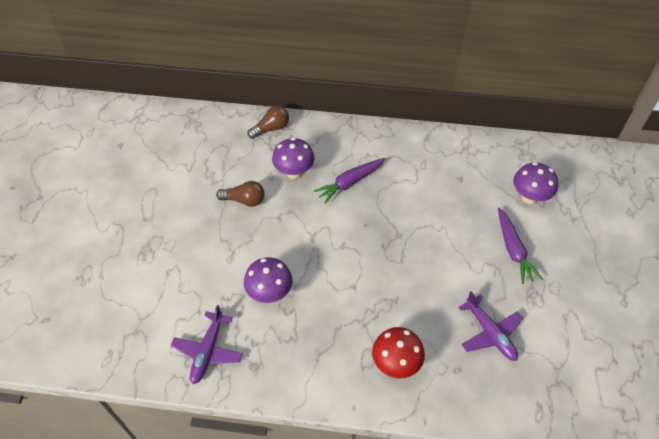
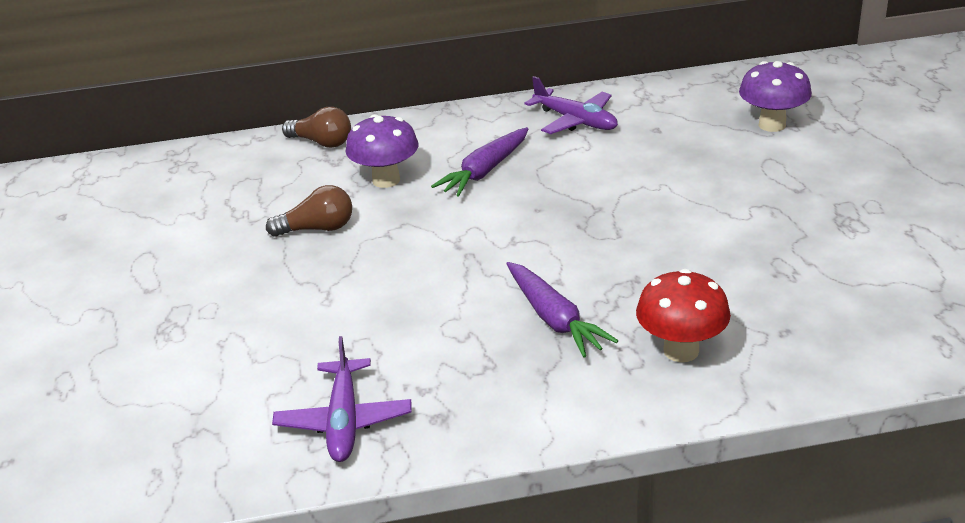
camera: 15 degrees left, 20 degrees down
(270, 293) = (419, 323): purple mushroom -> none
(271, 128) = (322, 142): brown light bulb -> brown light bulb turned 75 degrees clockwise
(490, 333) = (809, 278): purple plane -> purple plane (575, 121)
(513, 249) = (784, 182): purple carrot -> purple carrot (554, 319)

